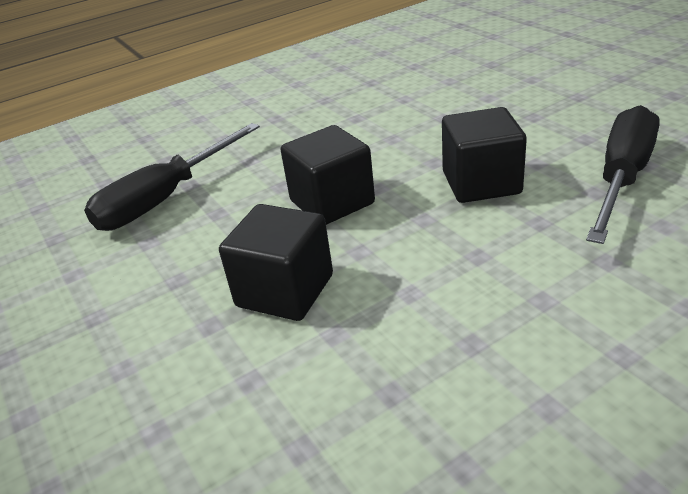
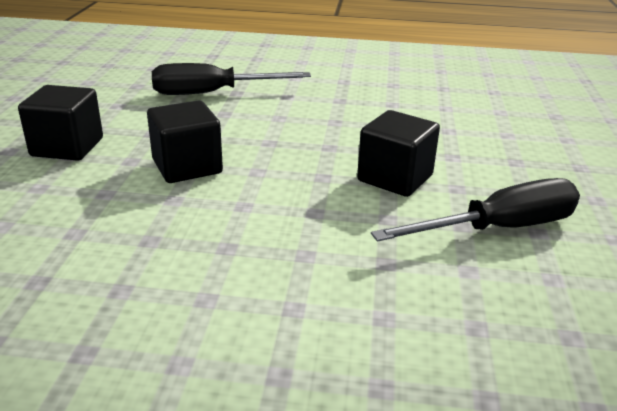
camera: 35 degrees right, 5 degrees down
(332, 202) = (289, 140): black cube -> black cube (67, 147)

